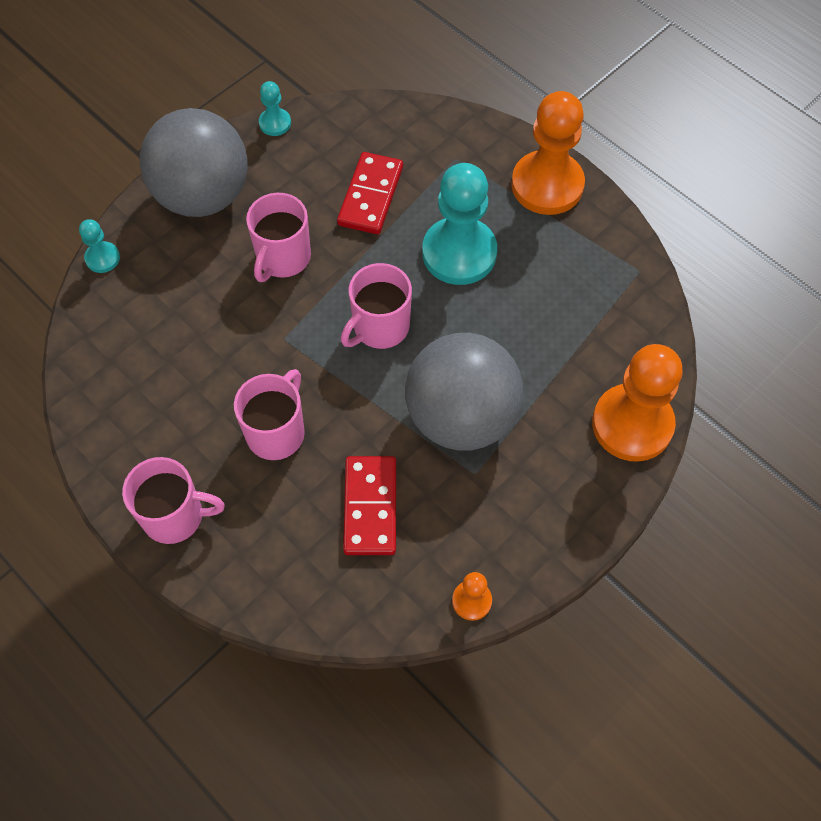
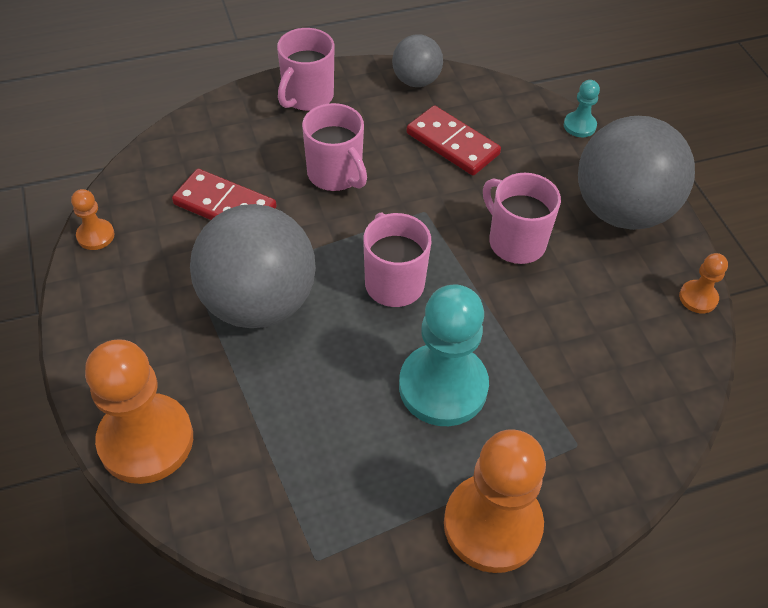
camera: 115 degrees right, 10 degrees down
(98, 423) = (416, 81): none -> grey ball
(275, 123) = (698, 298): turquoise pawn -> orange pawn
(370, 196) = (559, 341): red domino -> red domino (452, 143)

